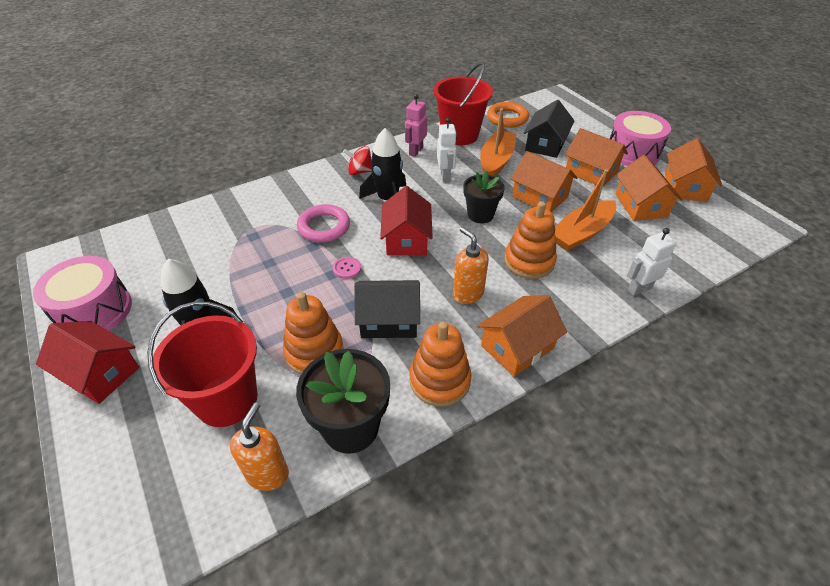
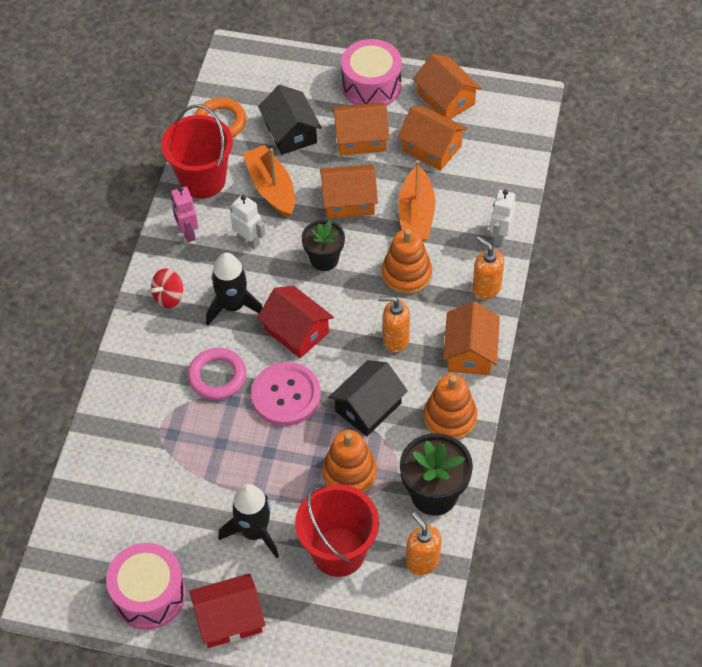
camera: 45 degrees left, 10 degrees up
(347, 268) = (286, 395): pink button -> pink button, size x2.37
(585, 314) = (486, 288): none -> orange soap dispenser

